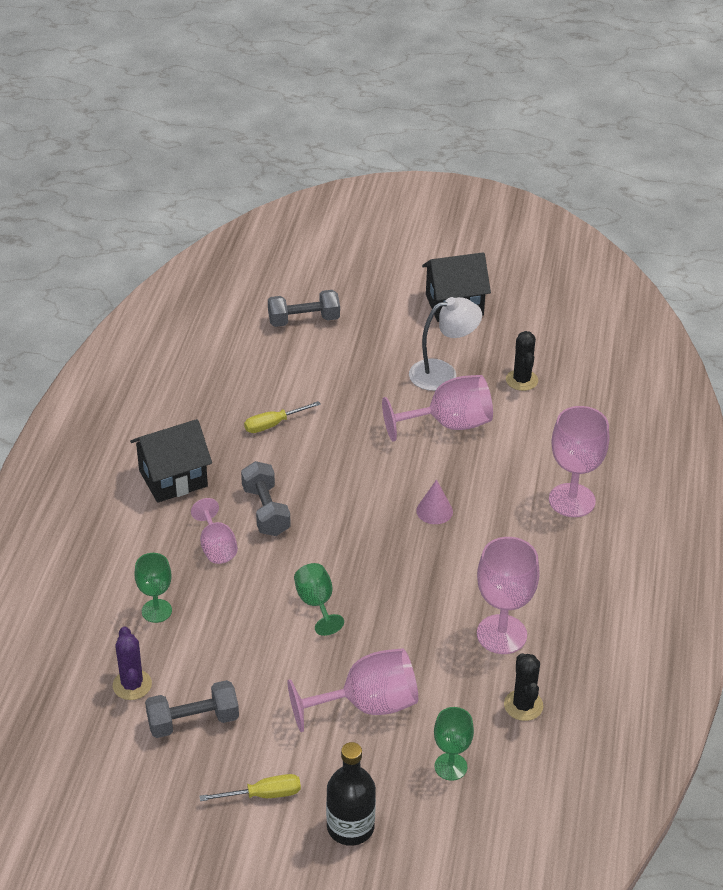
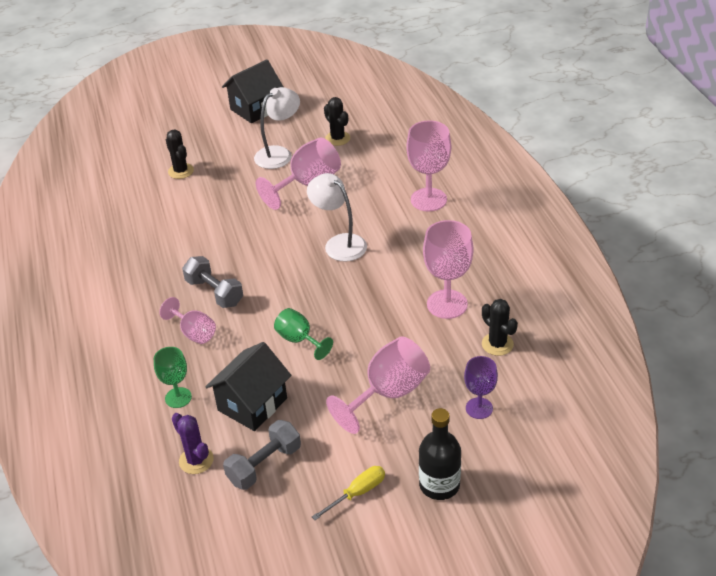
camera: 25 degrees left, 0 degrees up
(173, 478) = (125, 299): black house -> black house (252, 404)
(273, 424) = (178, 232): yellow screwdriver -> none
(304, 320) = (152, 156): grey dumbbell -> none
(322, 351) = (181, 171): none -> black cactus
(434, 511) = (339, 243): pink cone -> white lamp
(450, 766) = (479, 408): green goblet -> purple goblet

